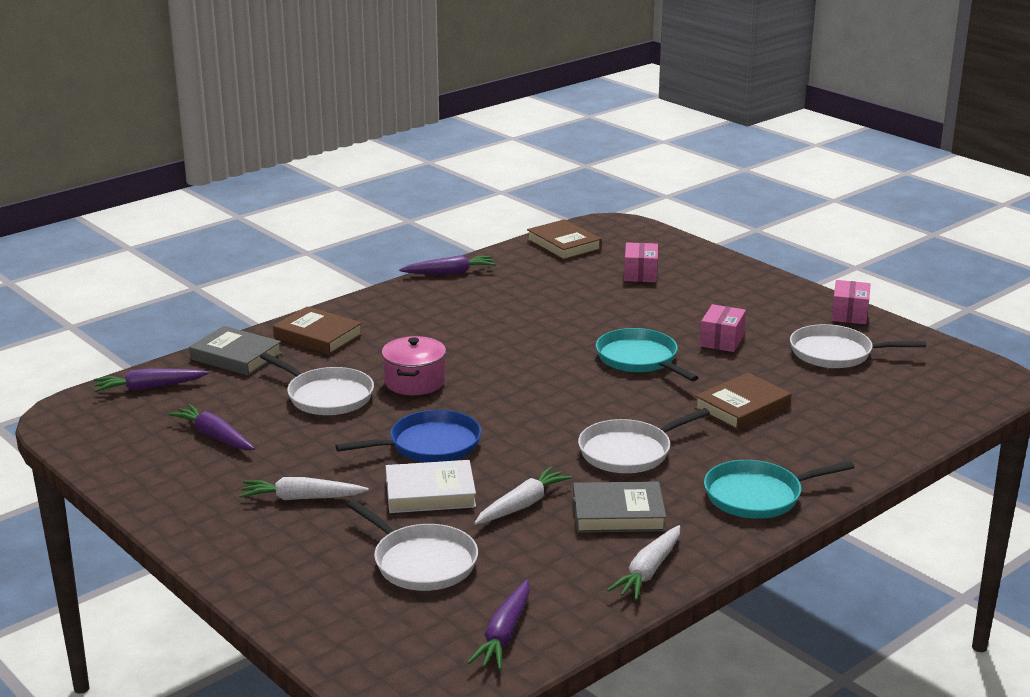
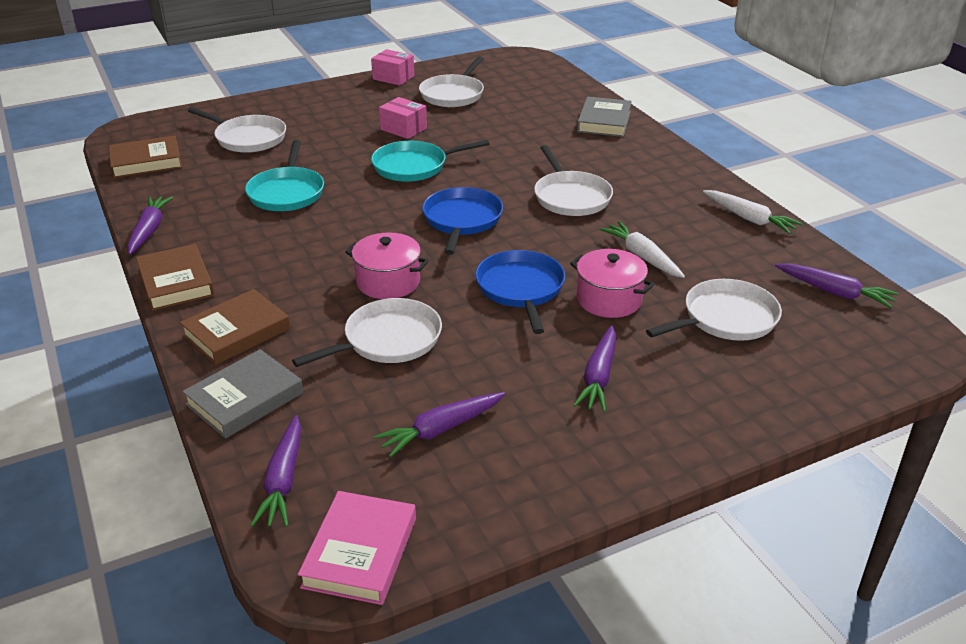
camera: 75 degrees left, 10 degrees up
(80, 427) = (360, 552): none -> pink book
(301, 498) = (598, 377): white carrot -> purple carrot
(430, 492) = (609, 299): white book -> pink pot
(543, 399) = (462, 220): none -> blue pan
(618, 513) = (665, 217): grey book -> grey book (604, 121)
(640, 274) = (248, 138): pink box -> white pan
(742, 407) = (519, 142): brown book -> brown book (176, 282)
(757, 496) = (652, 161): turquoise pan -> turquoise pan (287, 192)

